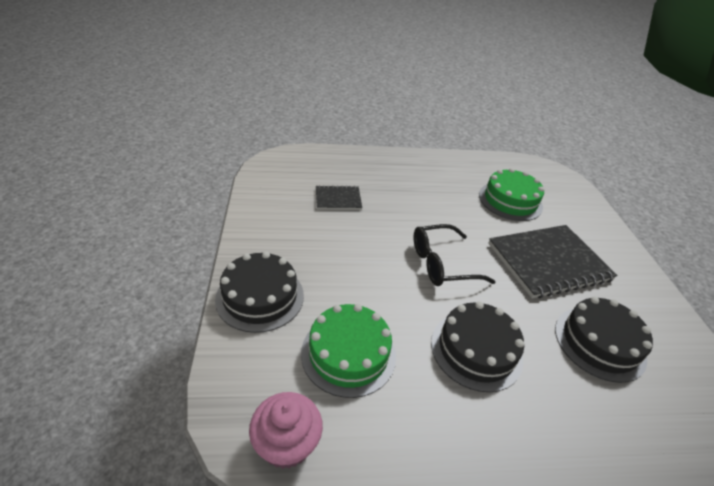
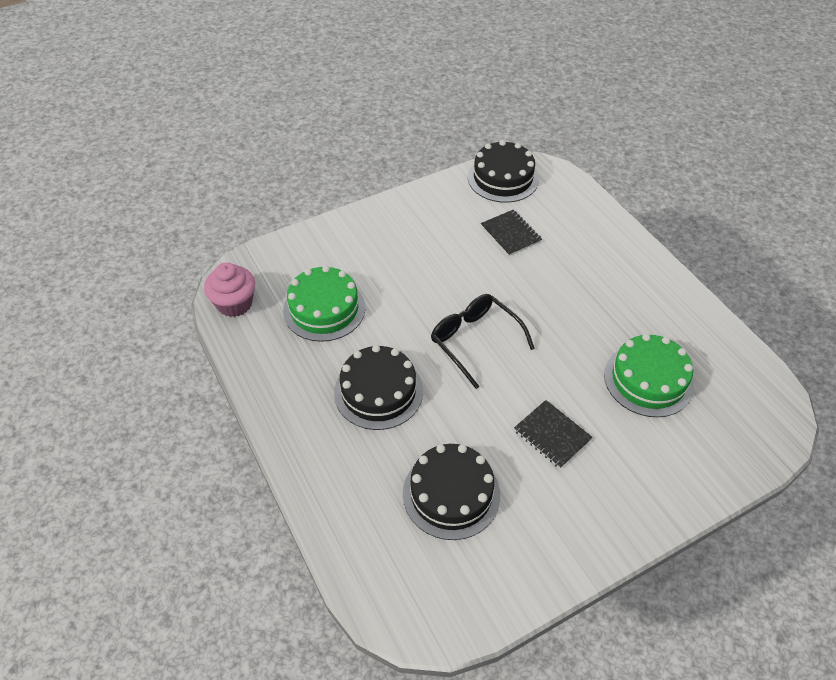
camera: 70 degrees right, 10 degrees up
(260, 297) = (347, 237): black cake -> black cake (503, 178)
(548, 262) = (552, 435): black notebook -> black notebook, size x0.50

